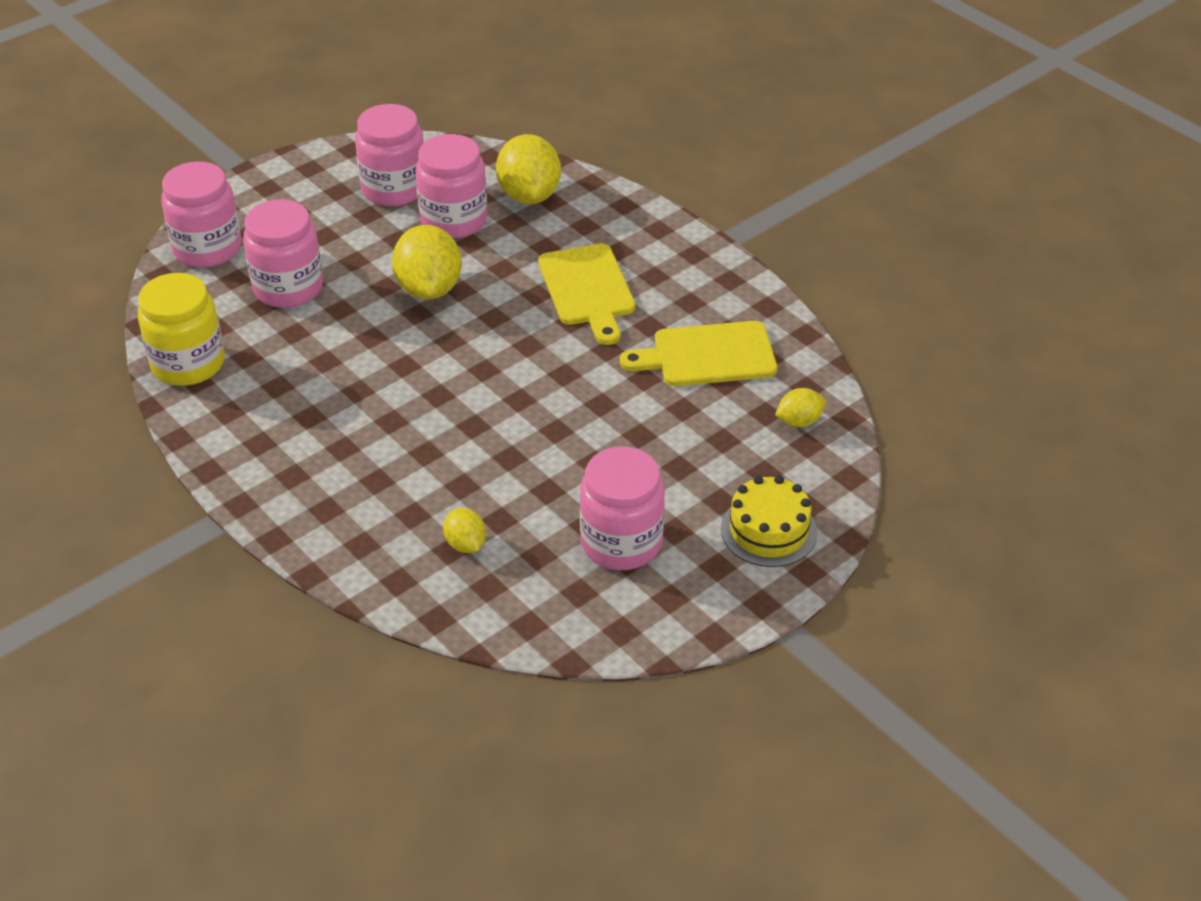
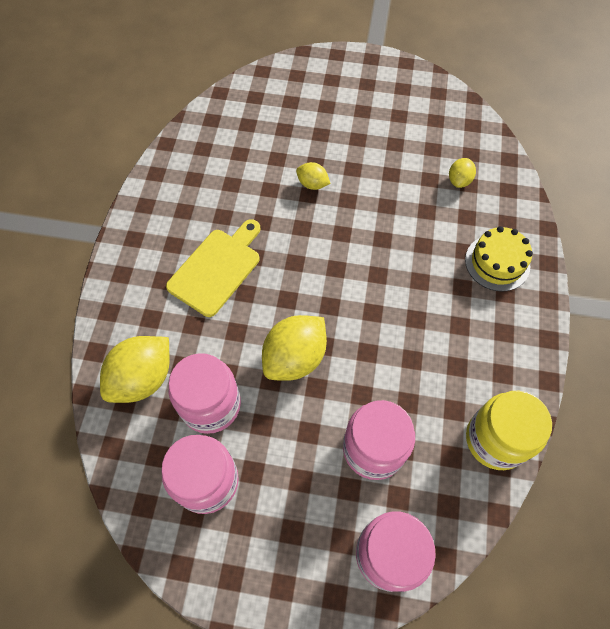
camera: 130 degrees left, 20 degrees up
(621, 542) = (391, 124): pink jar -> none
(707, 355) = (224, 174): yellow cutting board -> none
(768, 530) = (327, 79): yellow cake -> yellow cake (497, 262)
(799, 421) = (241, 108): yellow lemon -> yellow lemon (312, 184)

